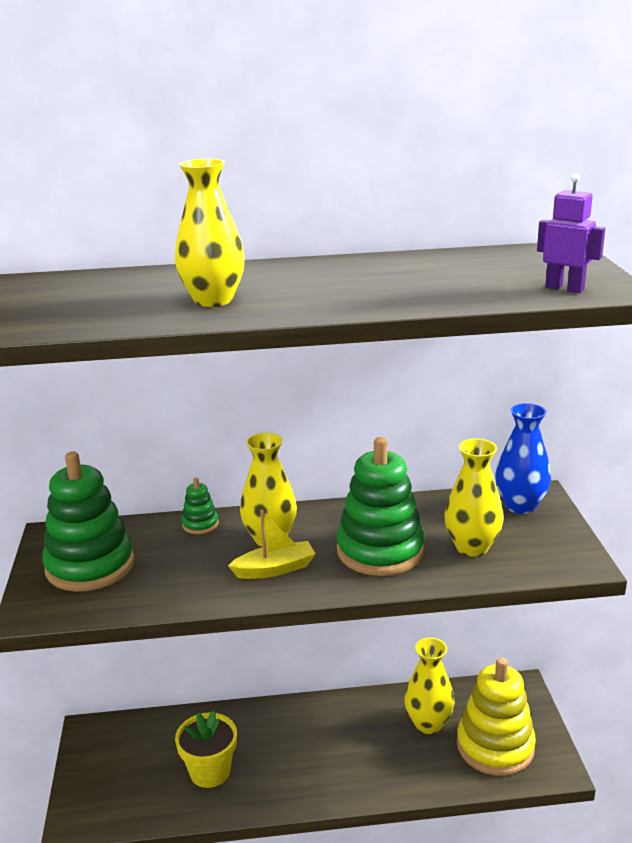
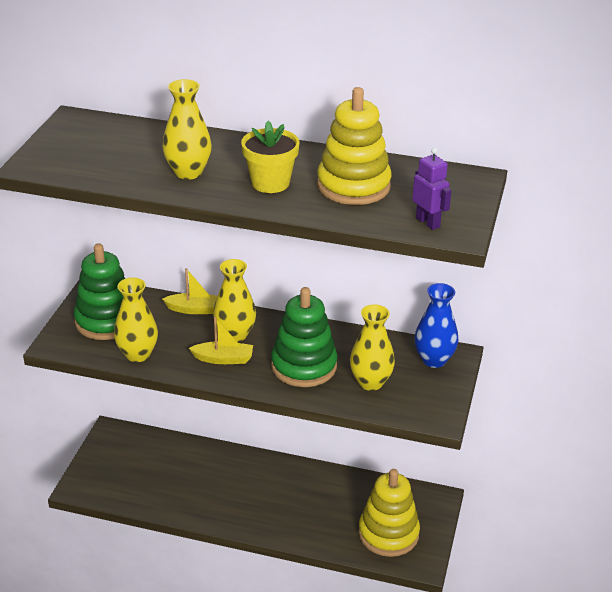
camera: 20 degrees right, 10 degrees up
(200, 524) = (195, 309): green stacking toy -> yellow boat
(210, 771) = (178, 485): yellow flower pot -> yellow flower pot (270, 183)
(428, 723) = (350, 502): yellow vase -> yellow vase (138, 354)
(436, 277) = (353, 186): none -> yellow stacking toy

